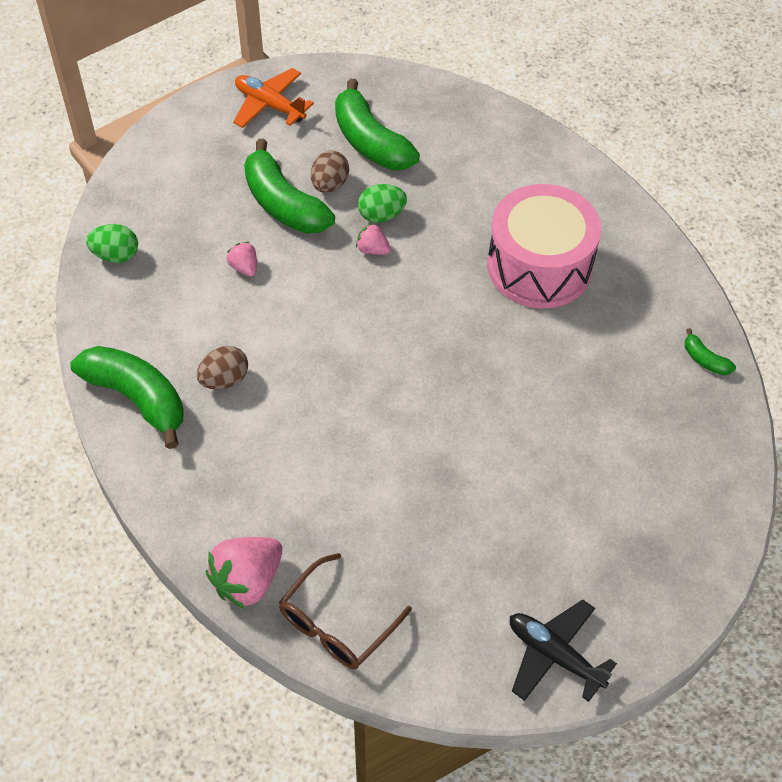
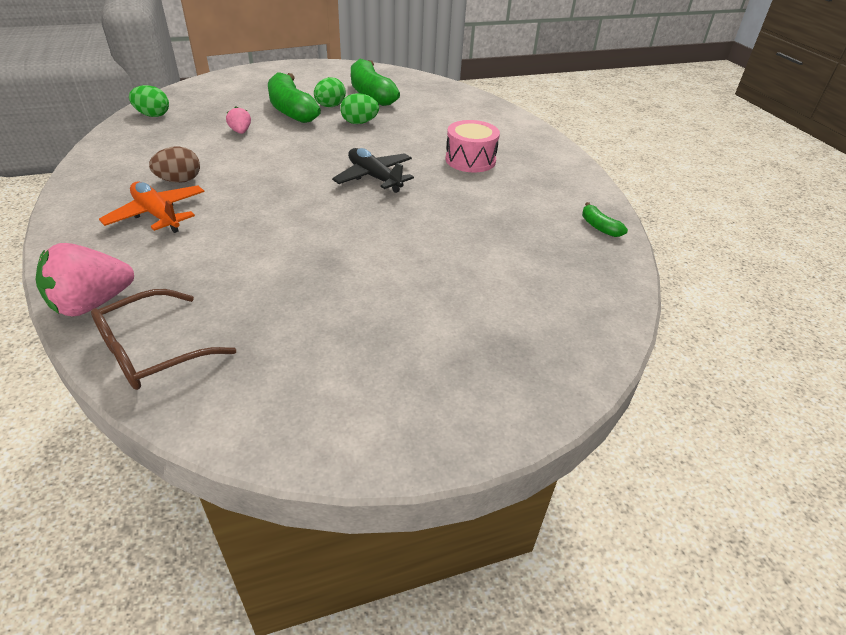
camera: 10 degrees right, 15 degrees down
(137, 398) = (101, 180): green banana -> none
(269, 105) = (311, 73): orange plane -> orange plane (157, 215)
(329, 185) = (330, 106): brown egg -> green egg
(372, 249) = (343, 136): pink strawberry -> none
(539, 266) = (470, 160): pink drum -> pink drum, size x0.59
(554, 655) = (372, 422): black plane -> black plane (374, 177)

